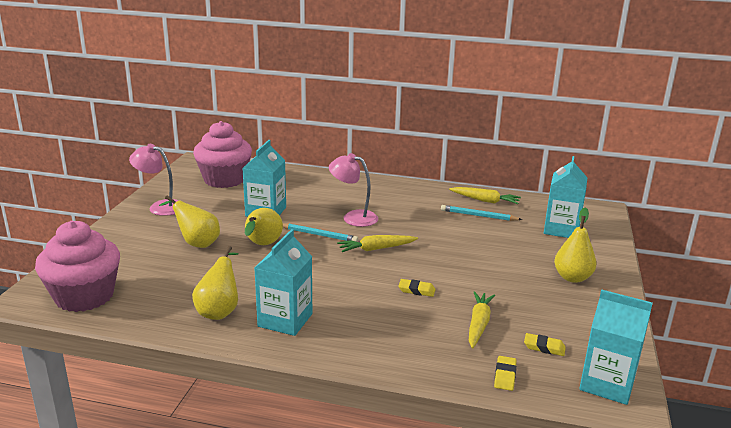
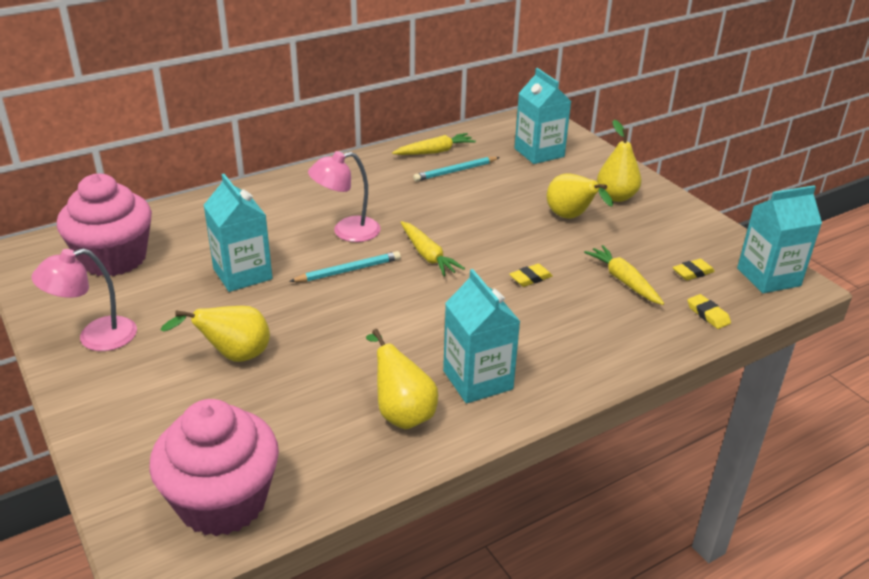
camera: 45 degrees left, 10 degrees up
(262, 245) = (311, 315): yellow pear -> yellow pear (571, 217)
(376, 249) = (427, 255): yellow carrot -> yellow carrot turned 60 degrees counterclockwise

